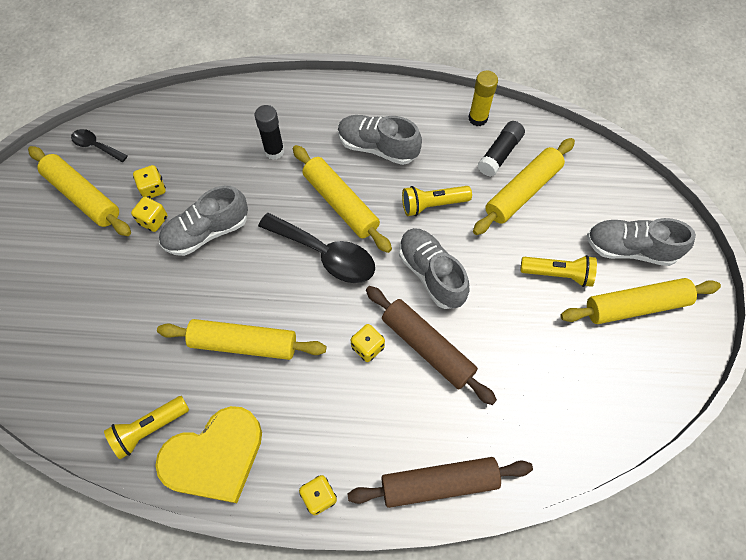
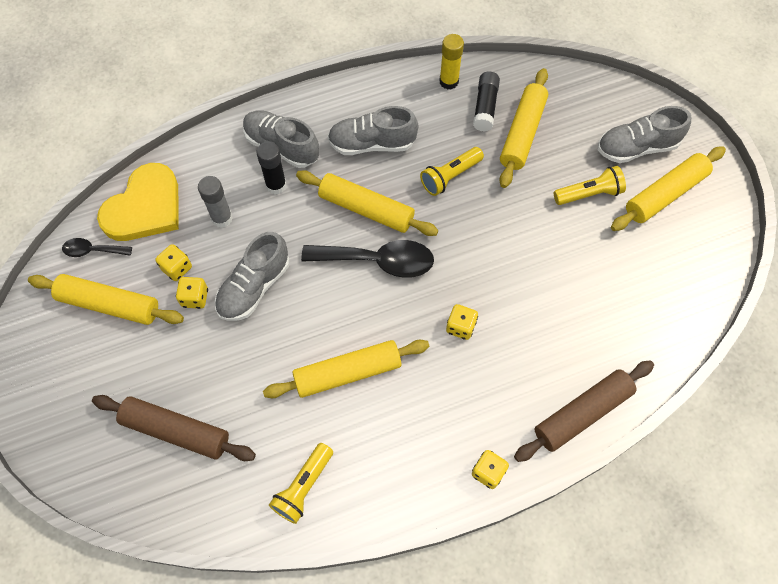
camera: 25 degrees left, 0 degrees up
(213, 161) = (222, 218): none -> grey glue stick
(214, 456) = (377, 482): yellow heart -> yellow heart (145, 207)
(427, 347) = (512, 304): brown rolling pin -> brown rolling pin (176, 431)
(431, 274) = (481, 239): grey shoe -> grey shoe (282, 146)

